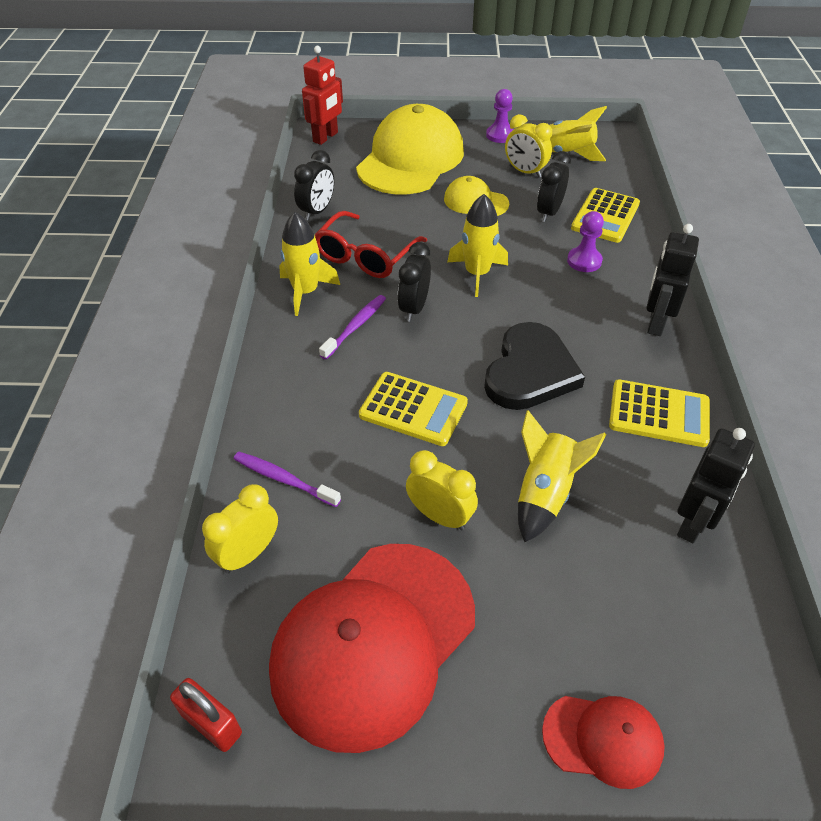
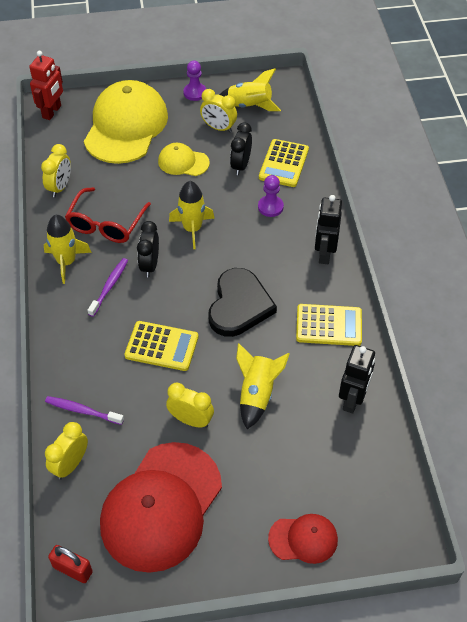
camera: 10 degrees left, 5 degrees up
(317, 211) = (60, 187): black clock -> yellow clock

